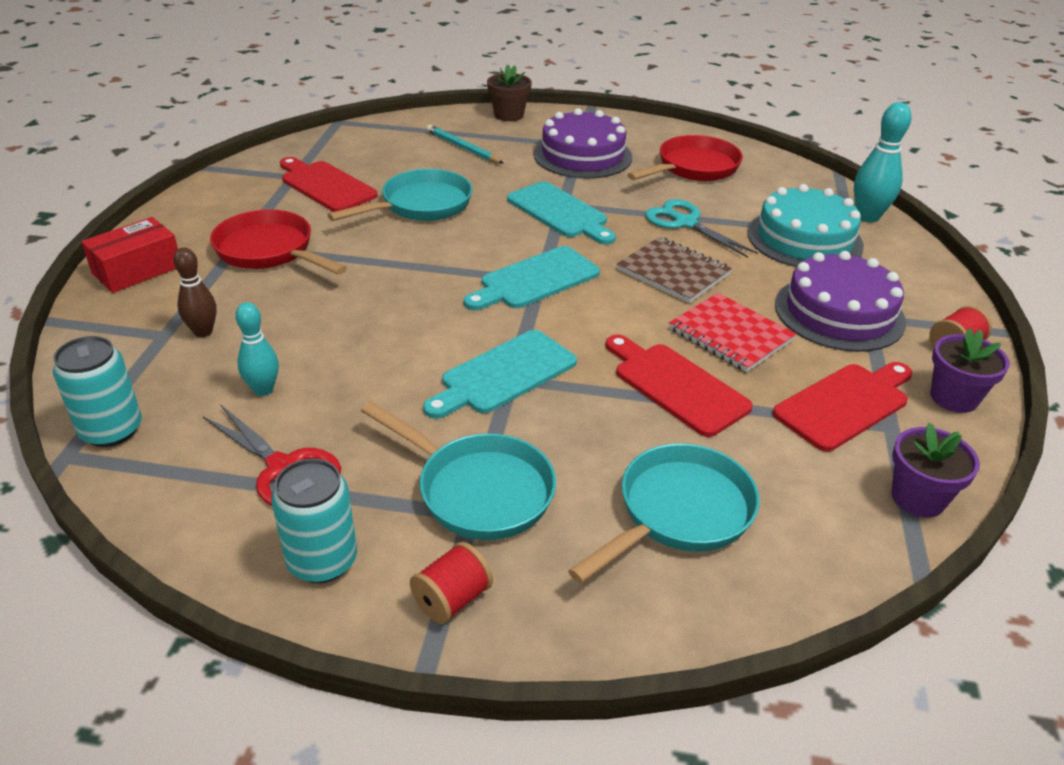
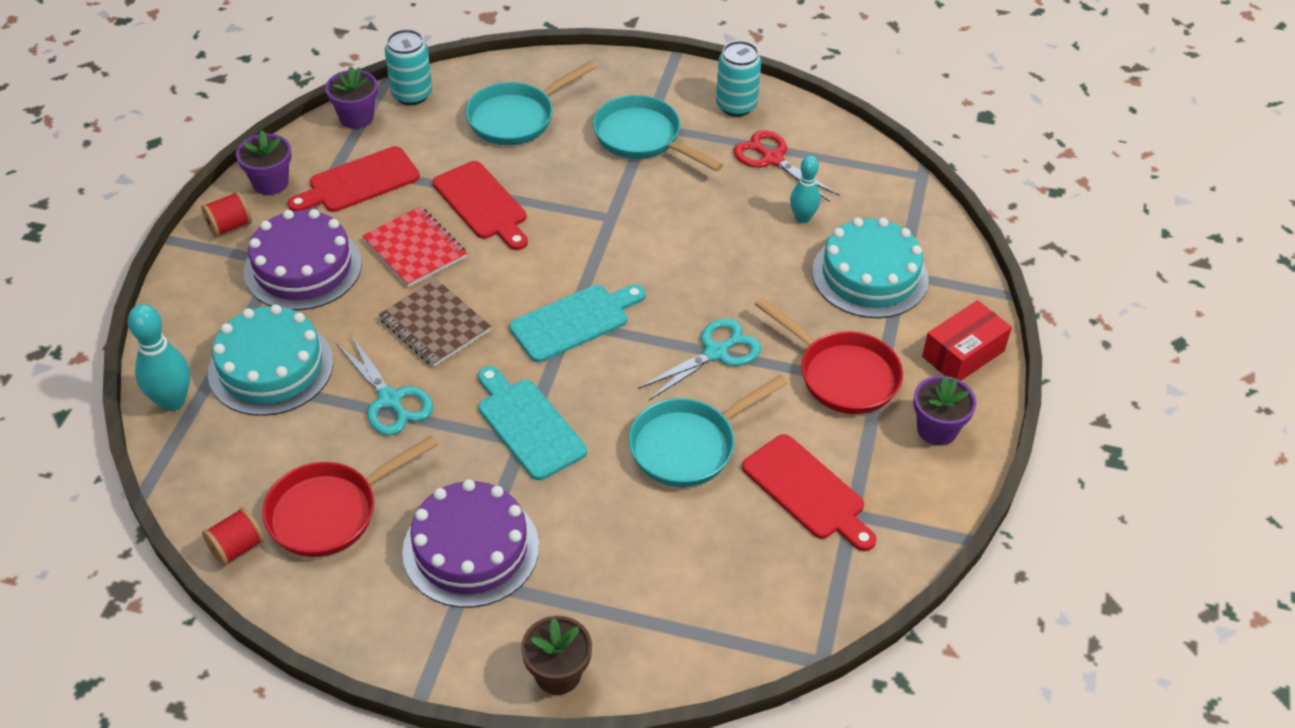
camera: 175 degrees left, 10 degrees up
(111, 430) = (900, 191): turquoise can -> turquoise can (412, 94)
(196, 220) = (937, 429): none -> purple flower pot
(203, 332) = (870, 275): brown bowling pin -> turquoise cake
(391, 262) = (716, 353): none -> turquoise scissors
(452, 599) = (660, 84): red spool -> red spool (237, 547)
(462, 148) = (634, 576): turquoise pencil -> none
(504, 374) = (616, 221): turquoise cutting board -> none

